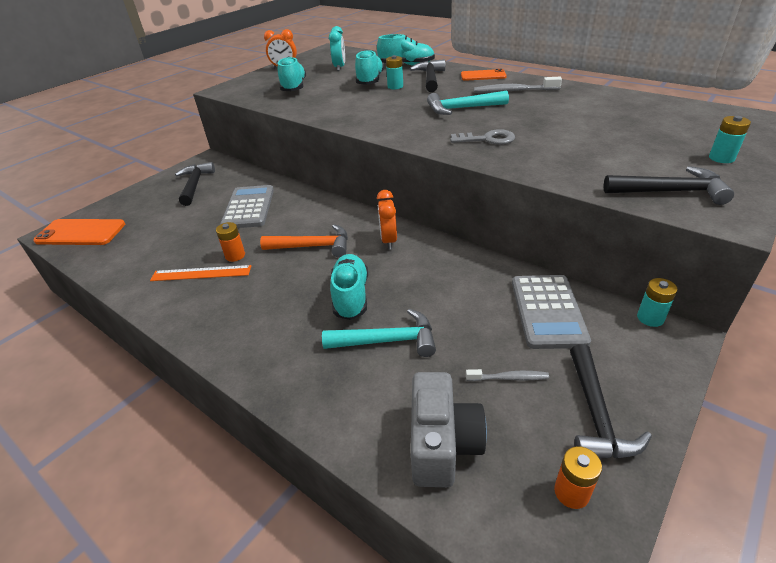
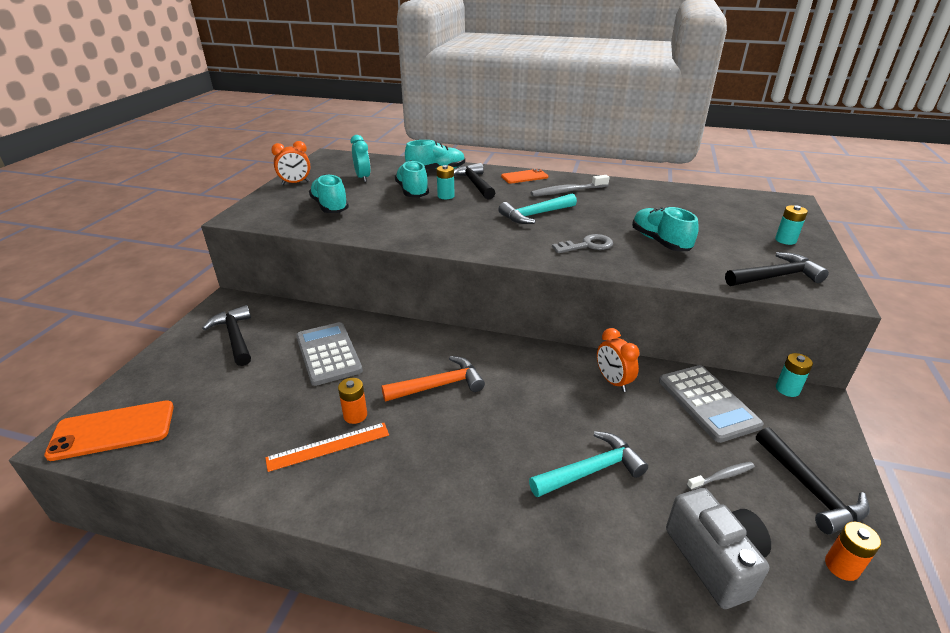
camera: 25 degrees left, 5 degrees down
(351, 296) = (520, 432): turquoise shoe -> turquoise shoe (660, 242)
(388, 240) = (514, 362): orange clock -> orange clock (613, 381)

